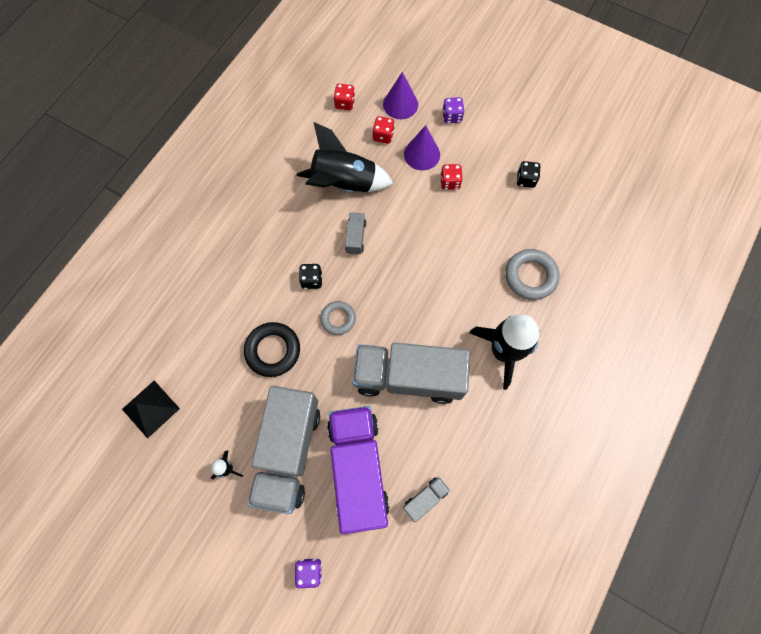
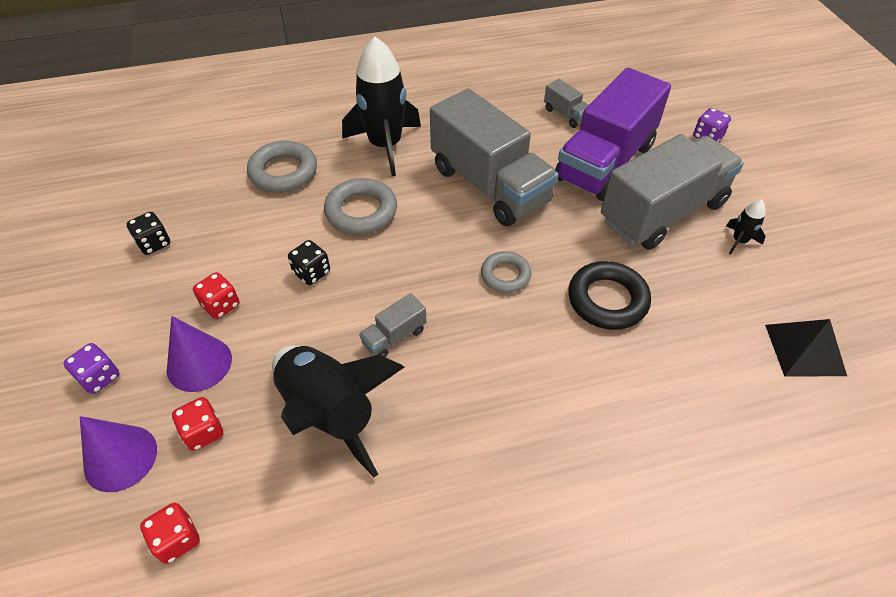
camera: 135 degrees left, 20 degrees down
(312, 280) = (495, 333): black dice -> black dice (311, 272)
(425, 498) = (566, 114): grey truck -> grey truck turned 135 degrees counterclockwise
(455, 290) = (361, 211): none -> grey ring

